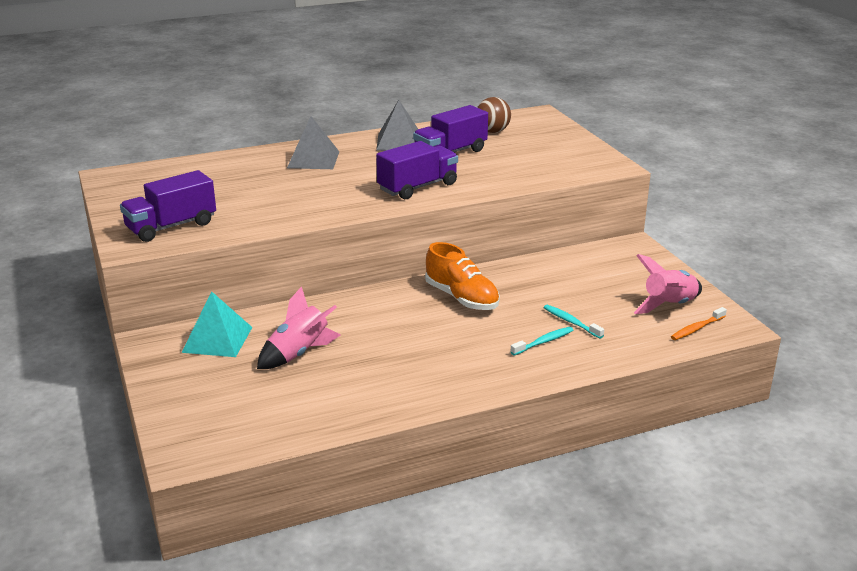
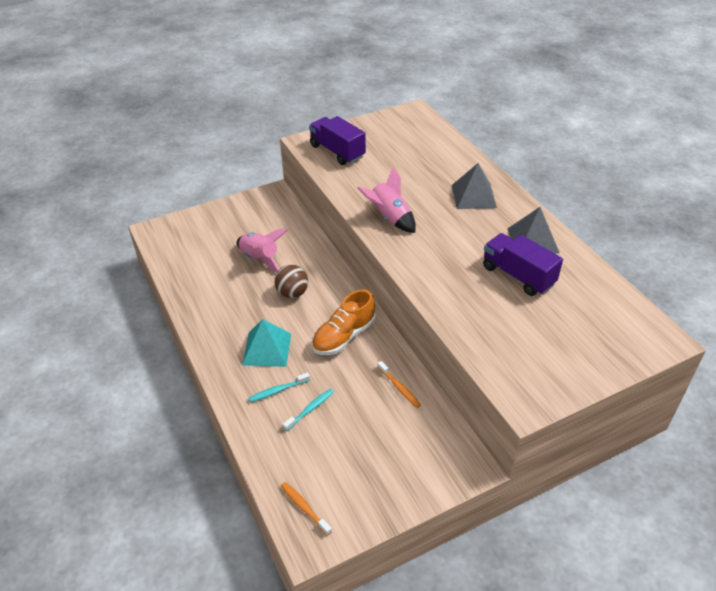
camera: 85 degrees right, 15 degrees up
(217, 339) = (276, 220): turquoise pyramid -> turquoise pyramid (267, 349)
(417, 187) = (431, 260): purple truck -> none
(492, 131) = (589, 303): brown ball -> brown ball (292, 293)
(540, 271) = (399, 388): none -> orange toothbrush
(544, 342) = (278, 390): turquoise toothbrush -> turquoise toothbrush turned 105 degrees clockwise
(669, 305) = (346, 488): pink rocket -> pink rocket (389, 218)

